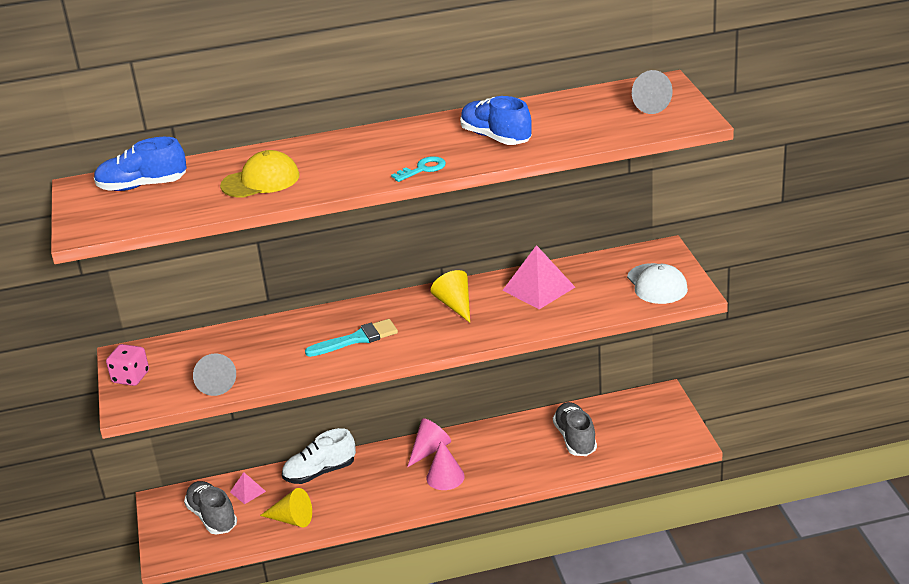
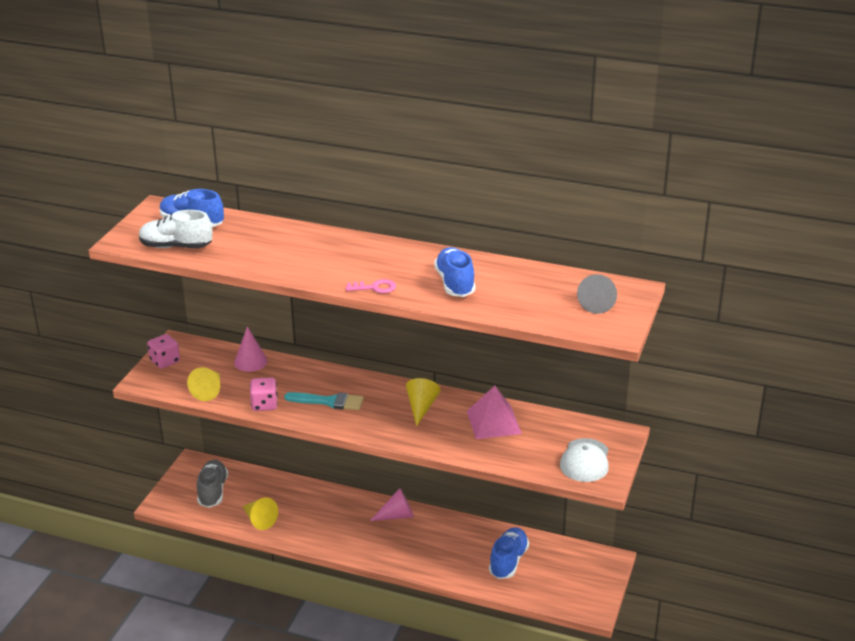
camera: 30 degrees right, 0 degrees up
(215, 383) = (209, 391): grey cone -> yellow cone
(247, 491) = (251, 484): pink pyramid -> none
(261, 181) = (264, 250): yellow cap -> none
(292, 370) = (264, 404): none -> pink dice
(320, 472) = (309, 494): white shoe -> white shoe (176, 246)
(423, 169) = (375, 288): turquoise key -> pink key
(445, 477) = (388, 542): pink cone -> pink cone (250, 361)
(575, 439) = (508, 561): grey shoe -> blue shoe

